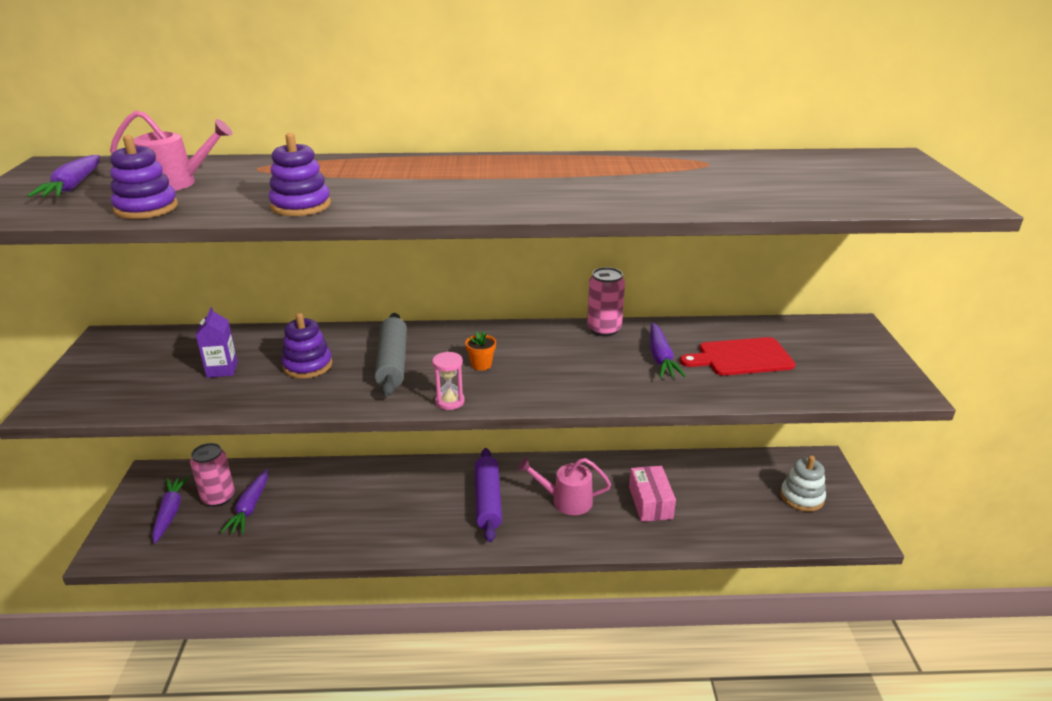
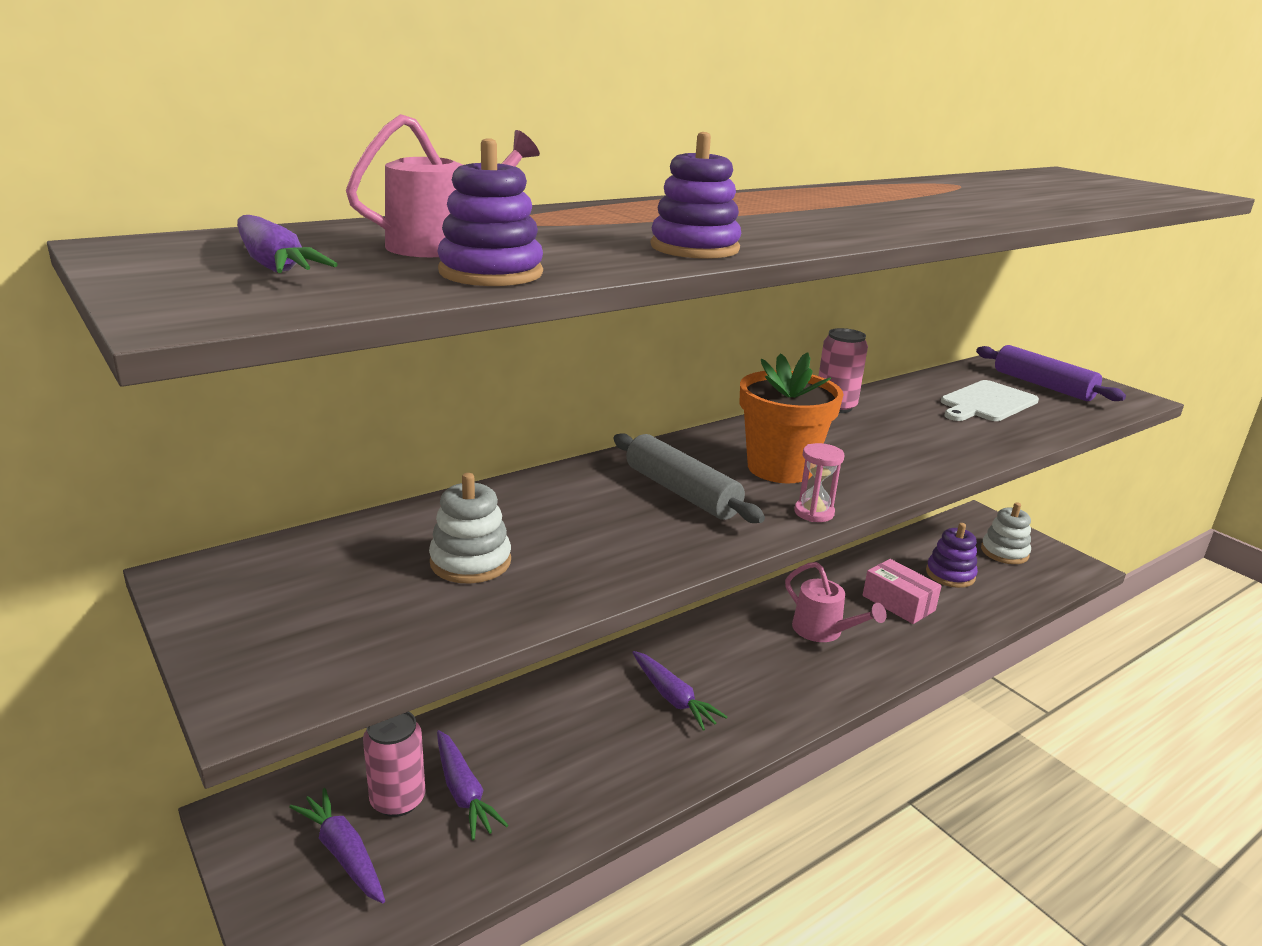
camera: 35 degrees left, 5 degrees down
(222, 369) = (470, 562): purple carton -> white stacking toy
(308, 365) = (583, 524): purple stacking toy -> purple stacking toy (950, 574)
(481, 365) = (780, 468): orange flower pot -> orange flower pot, size x2.43
(487, 501) = (748, 662): purple rolling pin -> purple rolling pin (1042, 385)
(566, 501) = (823, 631): pink watering can -> pink watering can turned 105 degrees counterclockwise
(661, 358) = (927, 419): purple carrot -> purple carrot (673, 698)
(741, 357) = (986, 403): red cutting board -> white cutting board

